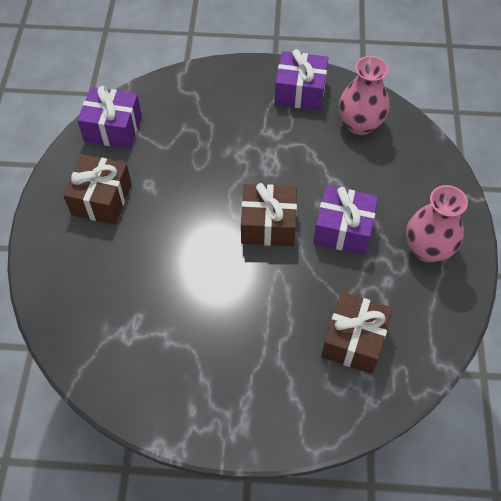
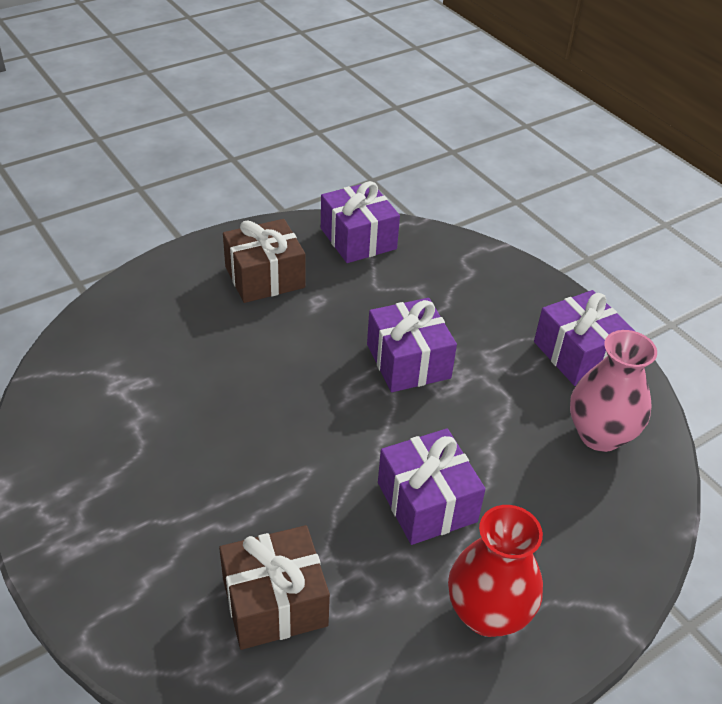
camera: 50 degrees right, 15 degrees down
(238, 171) = (408, 361): none -> purple gift
(268, 225) = (363, 426): brown gift -> none
(427, 249) = (487, 613): pink vase -> red vase

